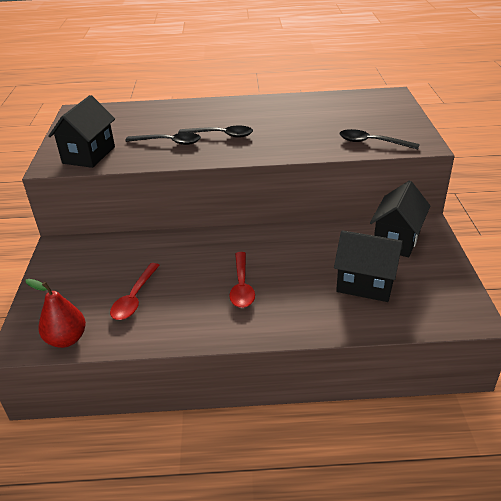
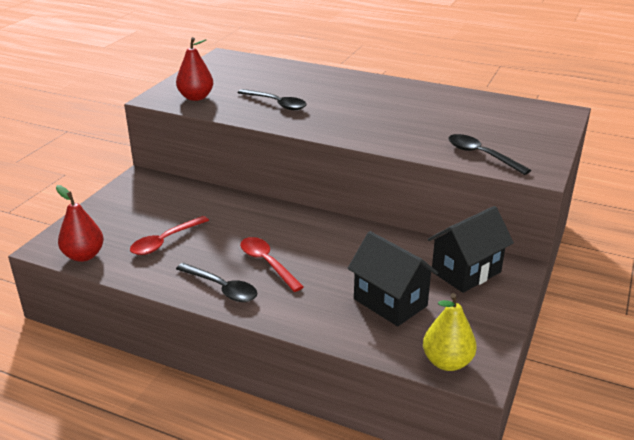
camera: 25 degrees right, 5 degrees down
(89, 155) = (196, 97): black house -> red pear
(221, 135) = (332, 109): black spoon -> black spoon (222, 288)
(242, 286) = (267, 263): red spoon -> red spoon turned 120 degrees clockwise
(446, 317) = (447, 362): none -> yellow pear

